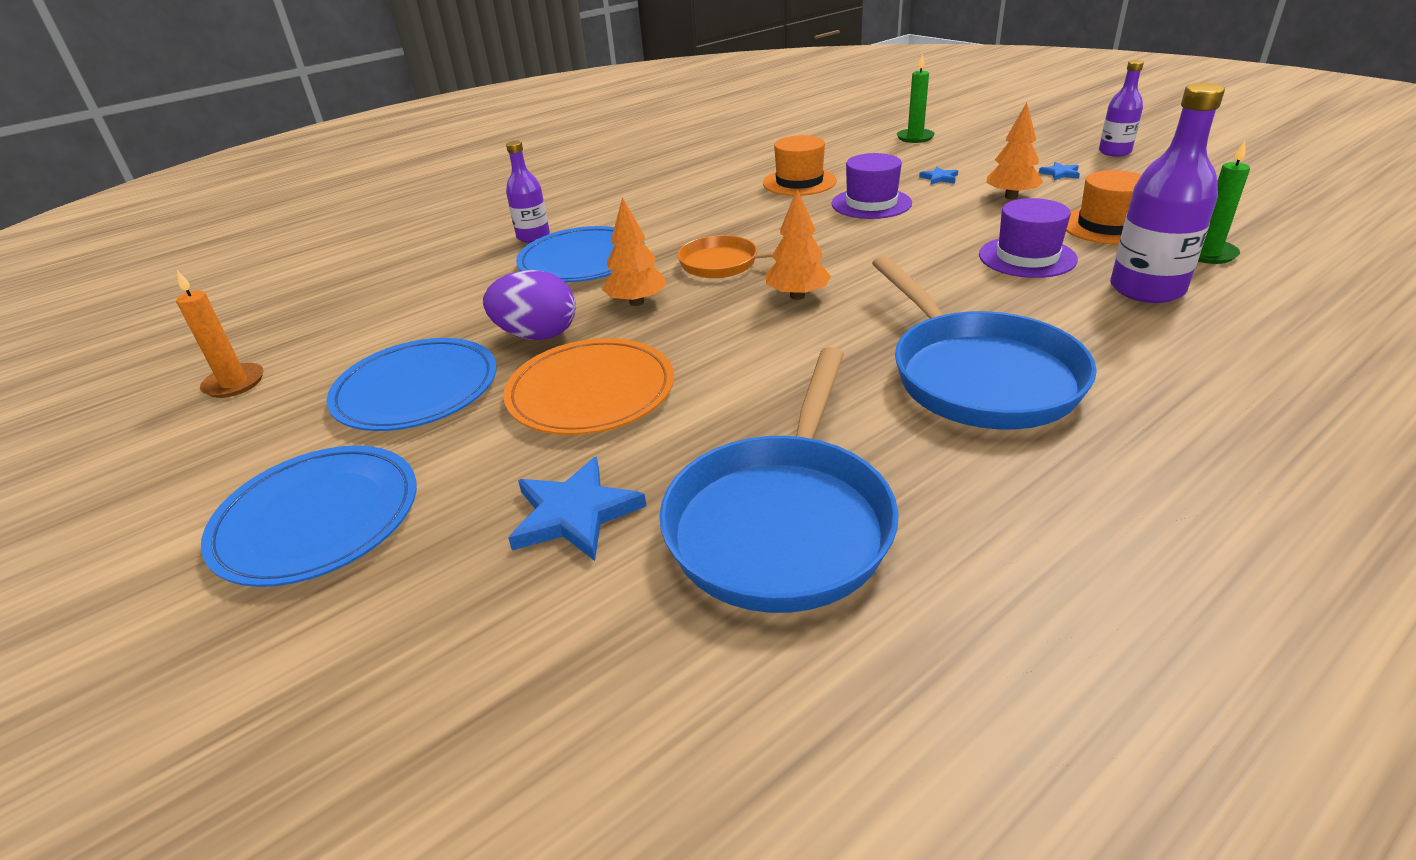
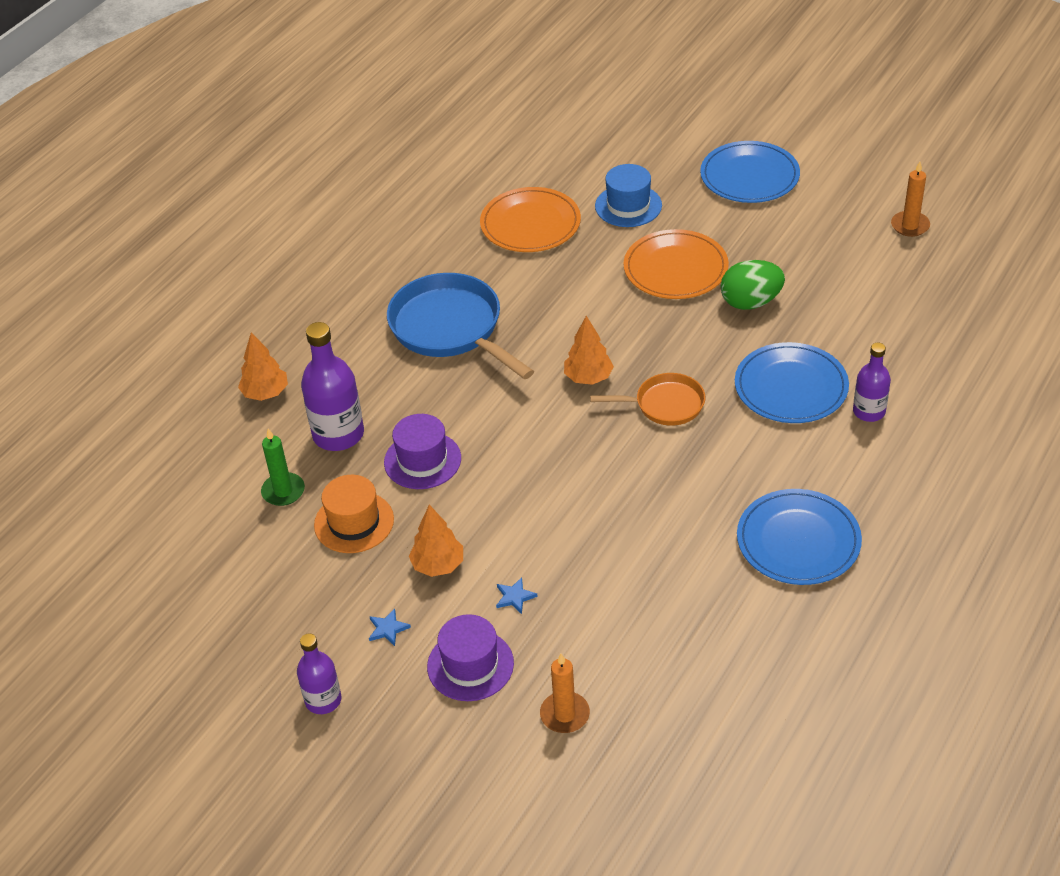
camera: 160 degrees right, 10 degrees up
(416, 389) = (785, 247): blue plate -> blue plate (798, 540)
(537, 335) = (750, 302): purple egg -> green egg
(575, 514) = (628, 206): blue star -> blue hat
(636, 302) = (705, 347): orange tree -> orange tree (265, 393)
(782, 522) = (530, 224): blue pan -> orange plate
(799, 182) = (664, 562): orange hat -> none
(871, 203) = (572, 528): purple hat -> purple hat (470, 665)
(915, 137) = (565, 714): green candle -> orange candle

